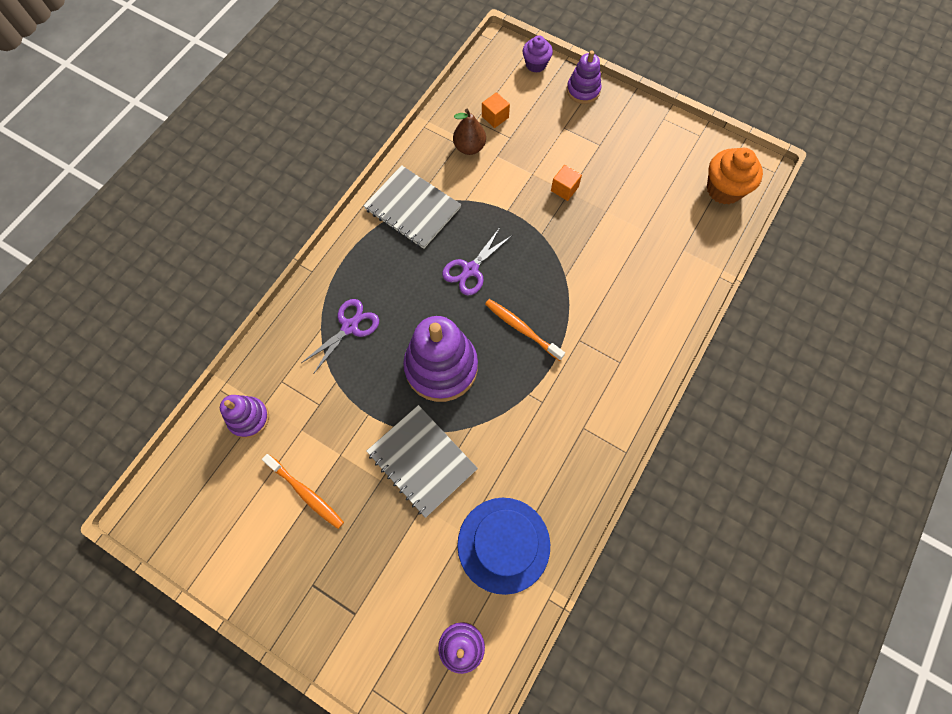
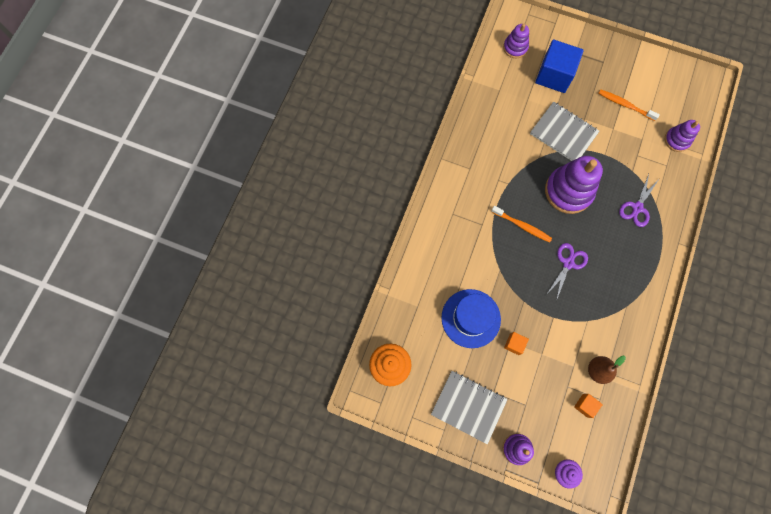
camera: 170 degrees right, 5 degrees up
(407, 573) = (554, 75): none -> blue cube
(412, 208) = (625, 306): grey notebook -> grey notebook (468, 406)
(503, 544) = (504, 97): blue hat -> blue hat (471, 318)

